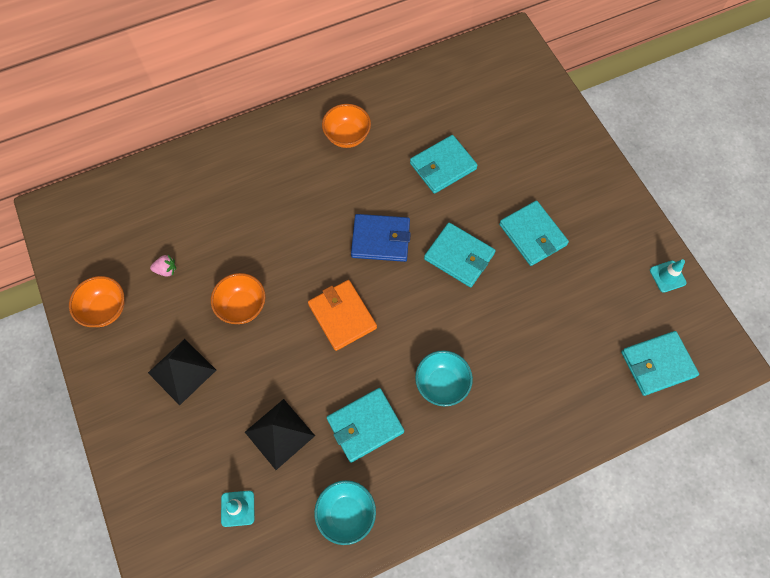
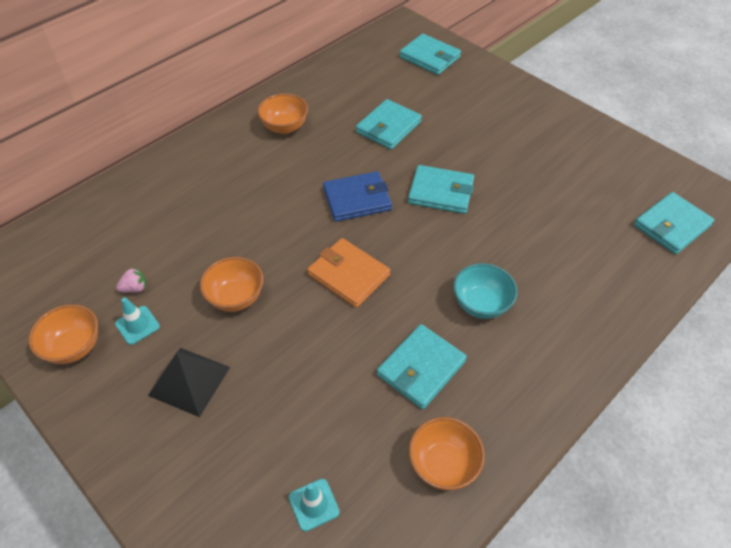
camera: 20 degrees left, 15 degrees down
(279, 434) = (330, 407): black pyramid -> none
(346, 514) = (443, 464): turquoise bowl -> orange bowl
(532, 235) = (500, 157): turquoise wallet -> turquoise wallet (429, 57)
(667, 276) = (636, 156): turquoise traffic cone -> turquoise traffic cone (137, 325)

